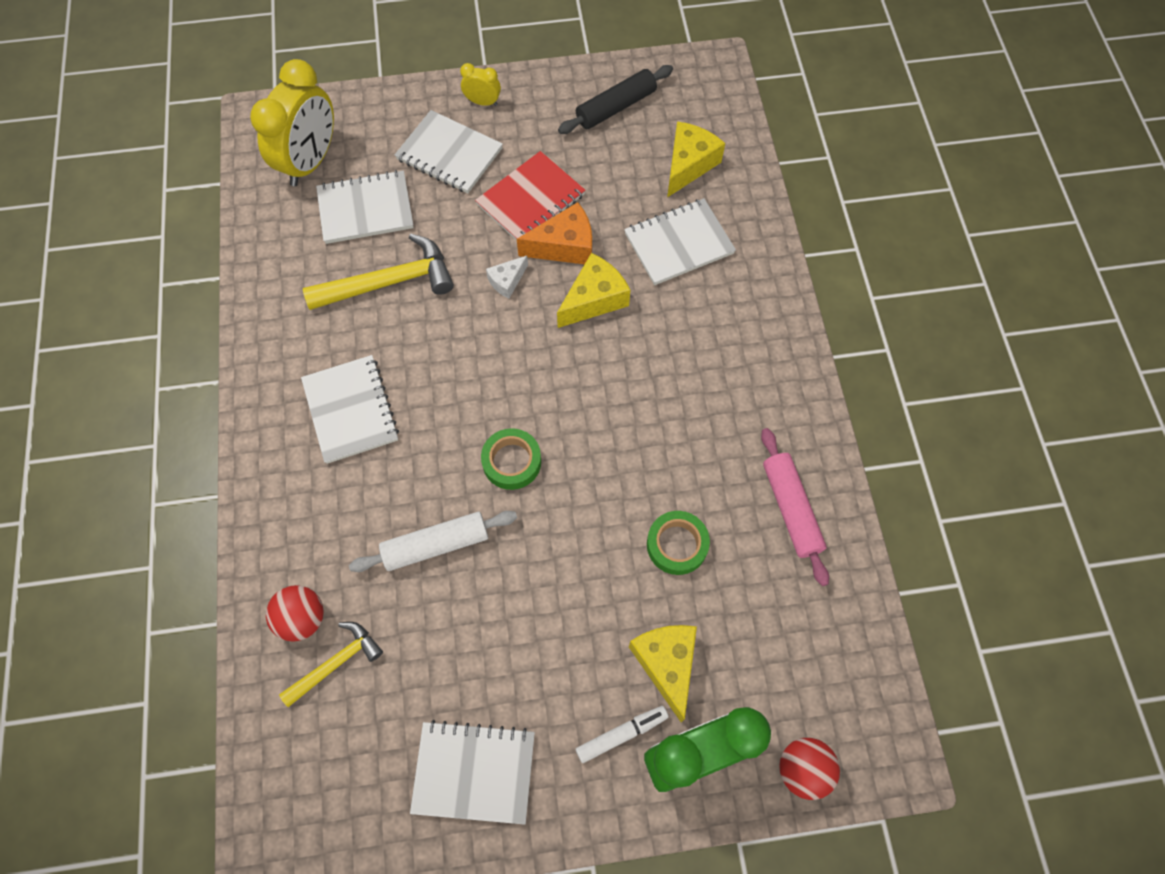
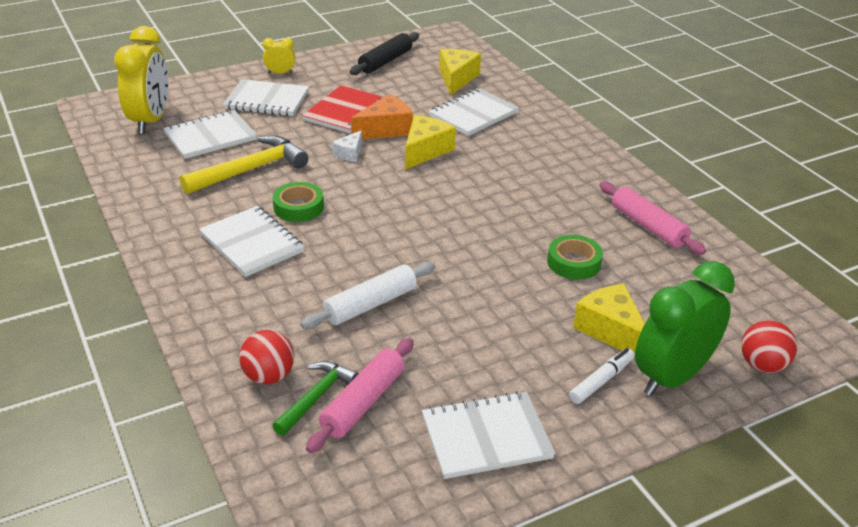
camera: 20 degrees left, 30 degrees down
(336, 663) = (316, 397): yellow hammer -> green hammer
(377, 684) = (363, 402): none -> pink rolling pin
(512, 462) = (409, 245): green tape -> green tape (298, 207)

